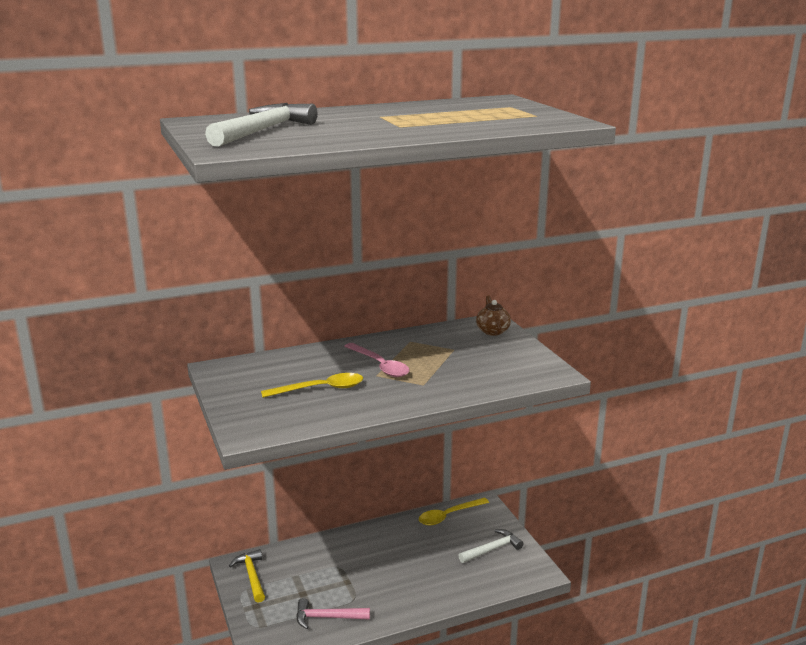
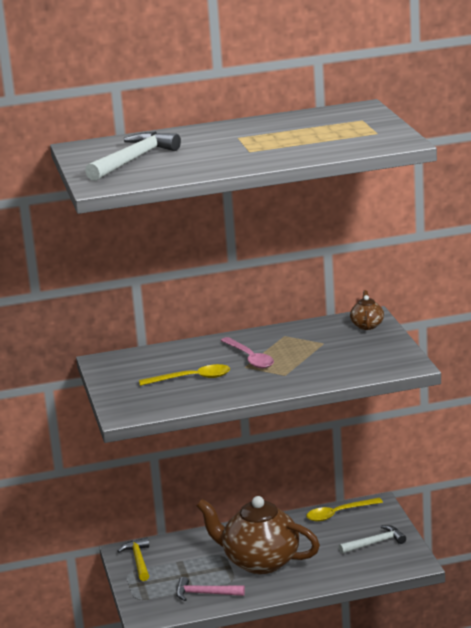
camera: 10 degrees right, 0 degrees up
(380, 574) = (260, 562): none -> brown teapot

